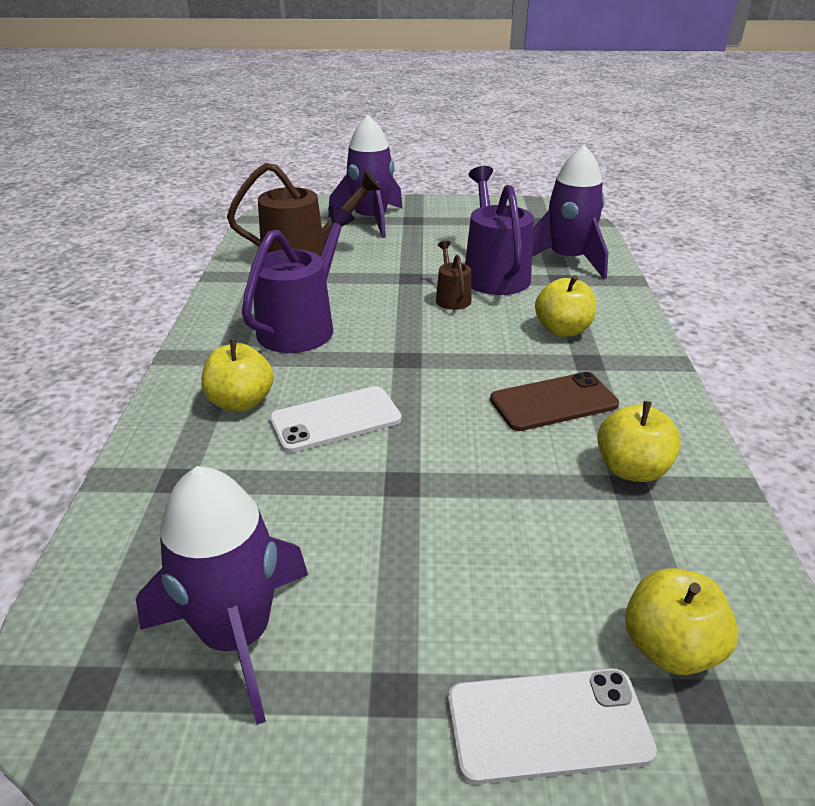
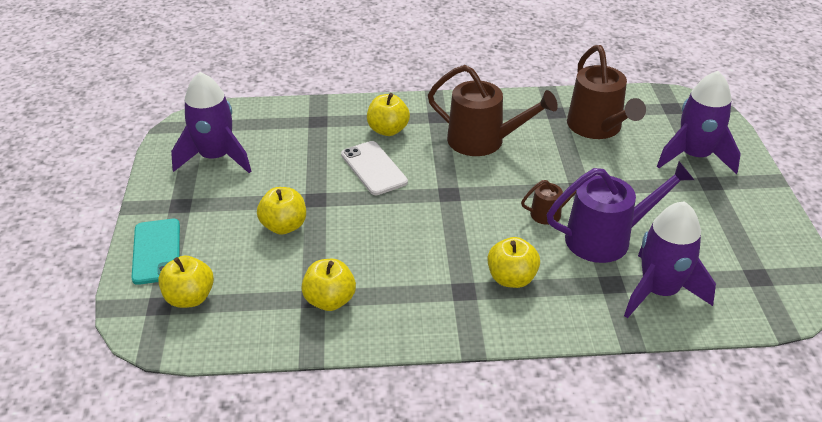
camera: 85 degrees right, 5 degrees up
(301, 327) = (483, 141): purple watering can -> brown watering can
(469, 520) = (284, 226): none -> yellow apple
(548, 724) = (157, 251): white phone -> turquoise phone
(553, 402) = (403, 267): brown phone -> none

